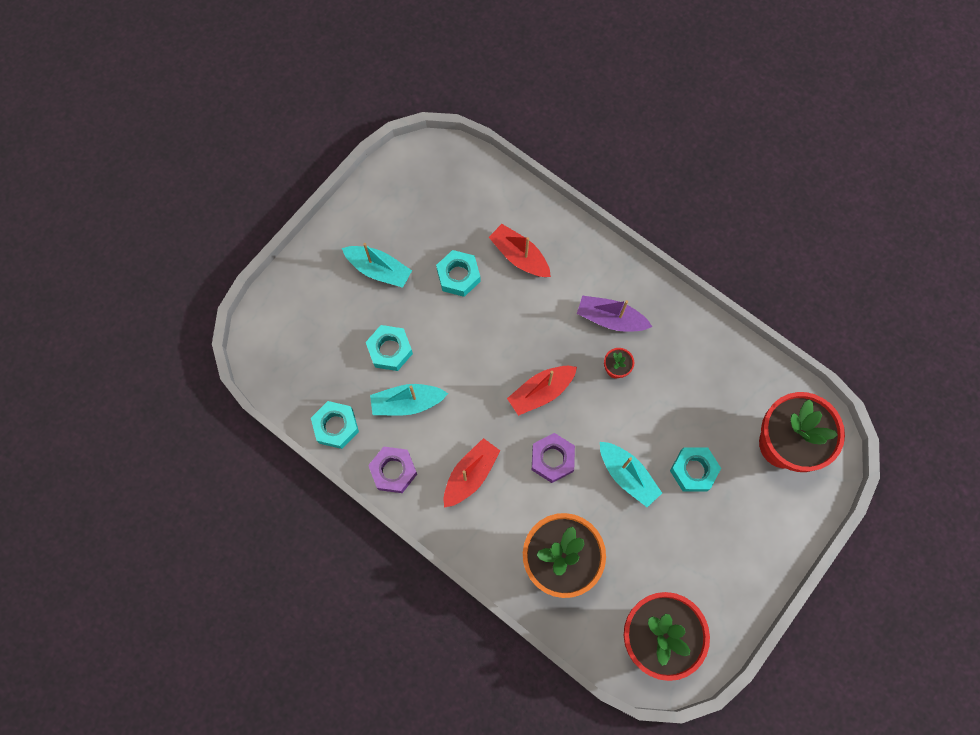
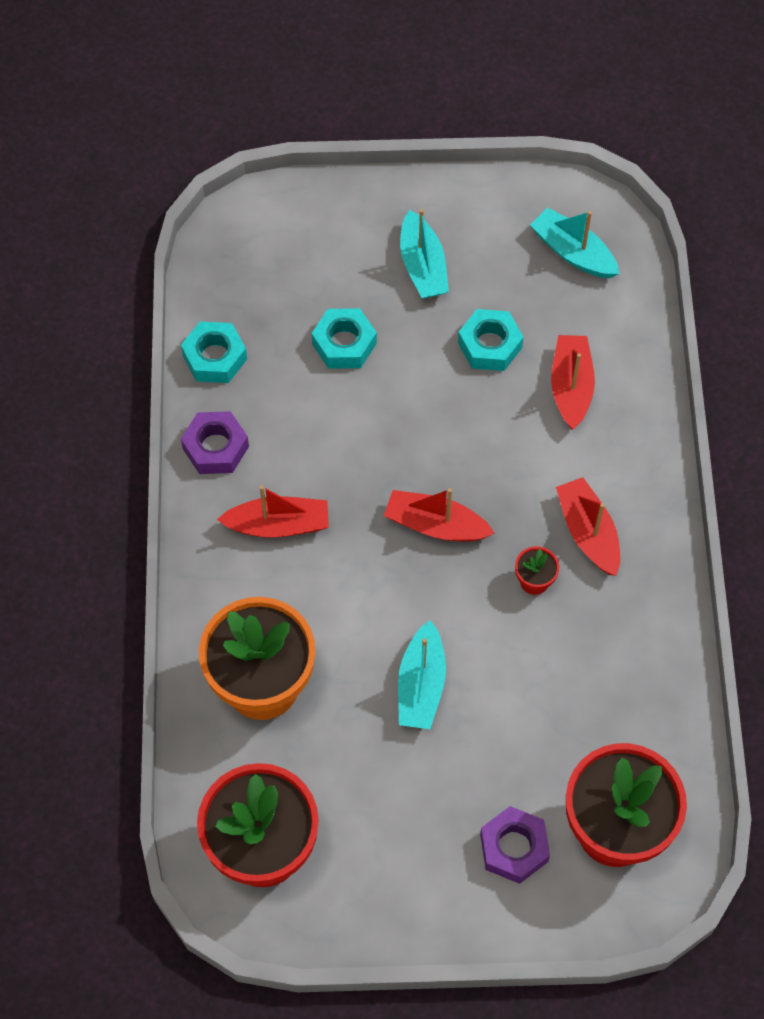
camera: 50 degrees right, 10 degrees down
(407, 403) = (301, 404): turquoise boat -> turquoise boat (573, 252)
(552, 459) = (369, 593): purple nut -> purple nut (514, 848)
(610, 319) = (588, 532): purple boat -> red boat
(693, 470) = (491, 752): turquoise nut -> none

